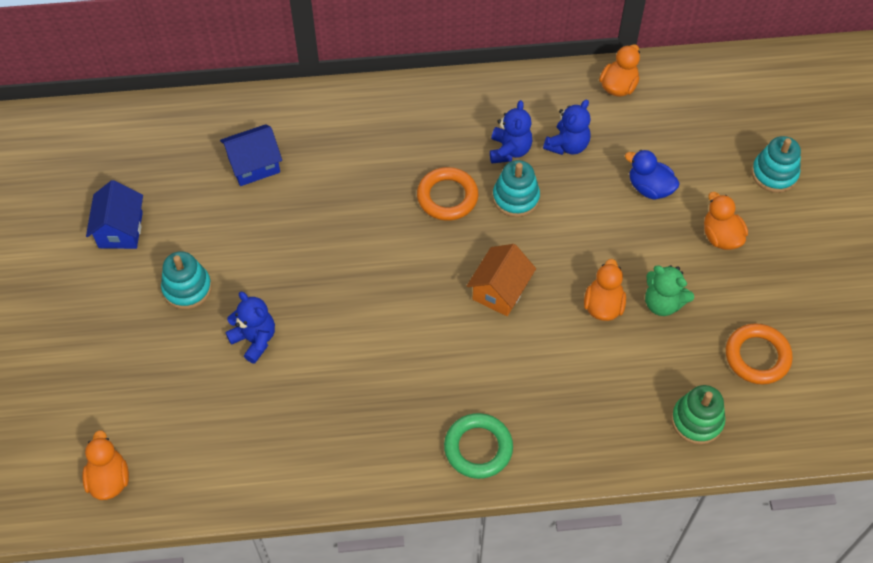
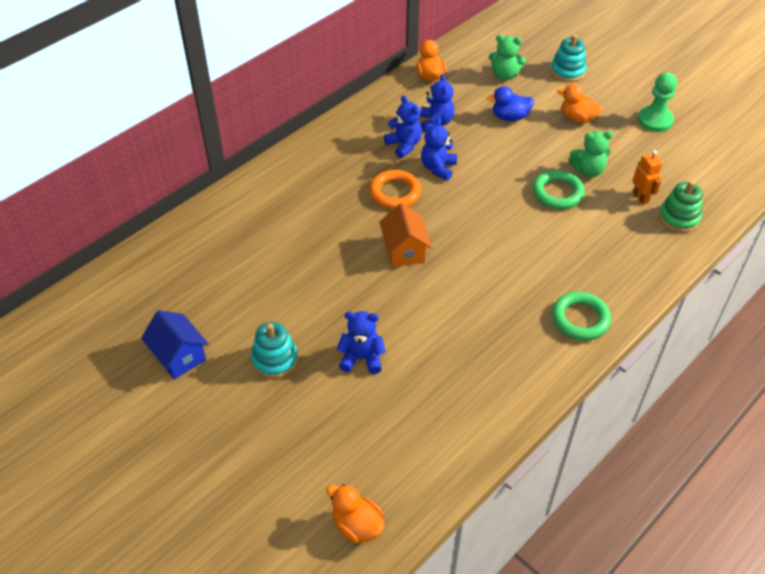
camera: 40 degrees left, 10 degrees down
(254, 165) = (239, 253): blue house -> none
(500, 291) = (489, 224): orange house -> orange house (404, 250)
(516, 198) = (438, 168): turquoise stacking toy -> blue teddy bear
(603, 305) = (557, 193): orange duck -> green ring
(683, 370) = (640, 197): none -> orange robot
(699, 135) = (504, 75): none -> green teddy bear
(757, 356) = (668, 165): orange ring -> none
(804, 295) = (655, 120): none -> green pawn

